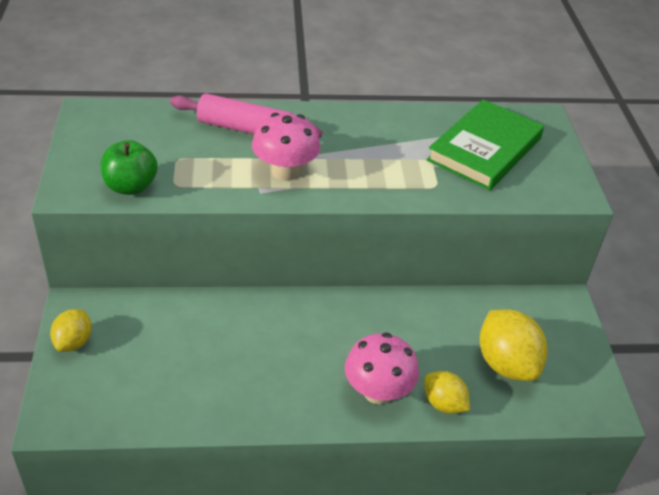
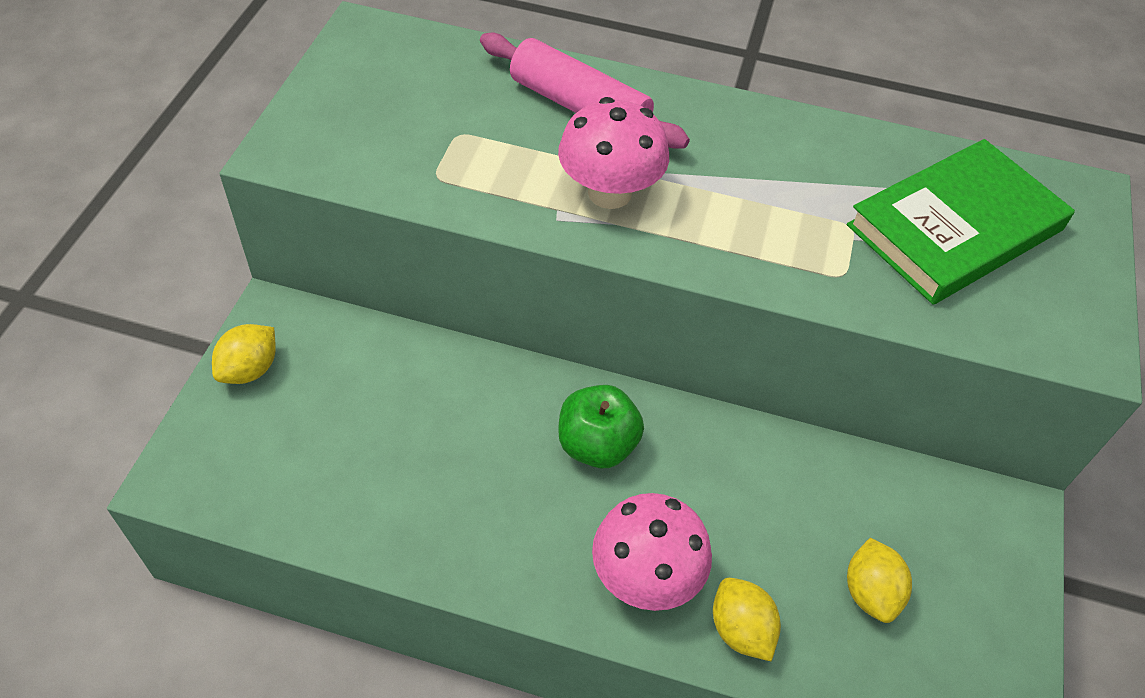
camera: 20 degrees right, 10 degrees up
(131, 186) = (372, 164): green apple -> green apple (597, 445)
(506, 364) = (870, 592): yellow lemon -> yellow lemon, size x0.60

